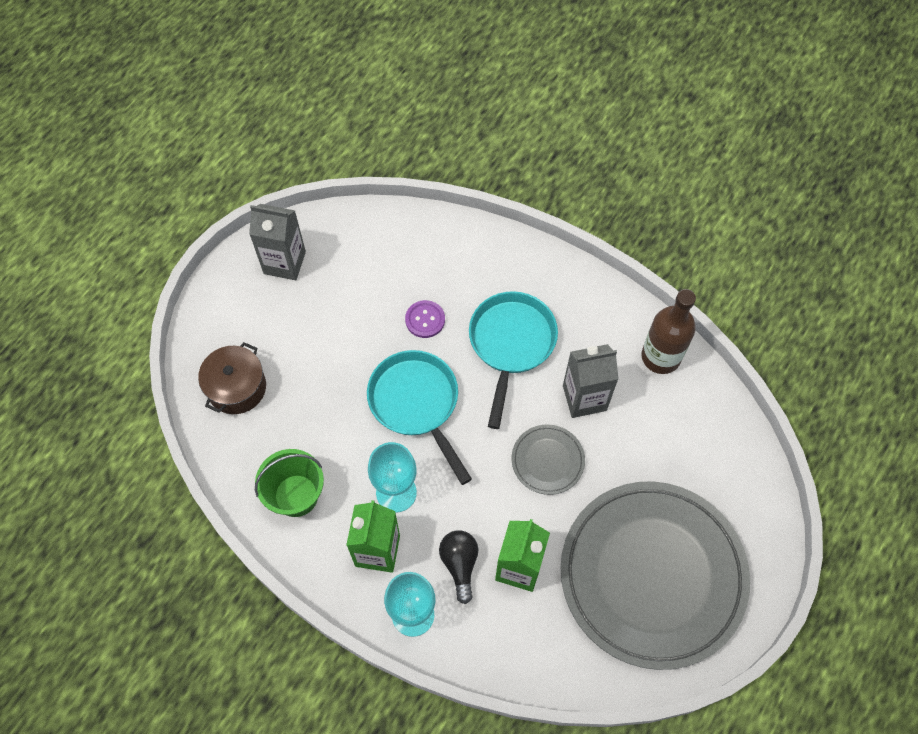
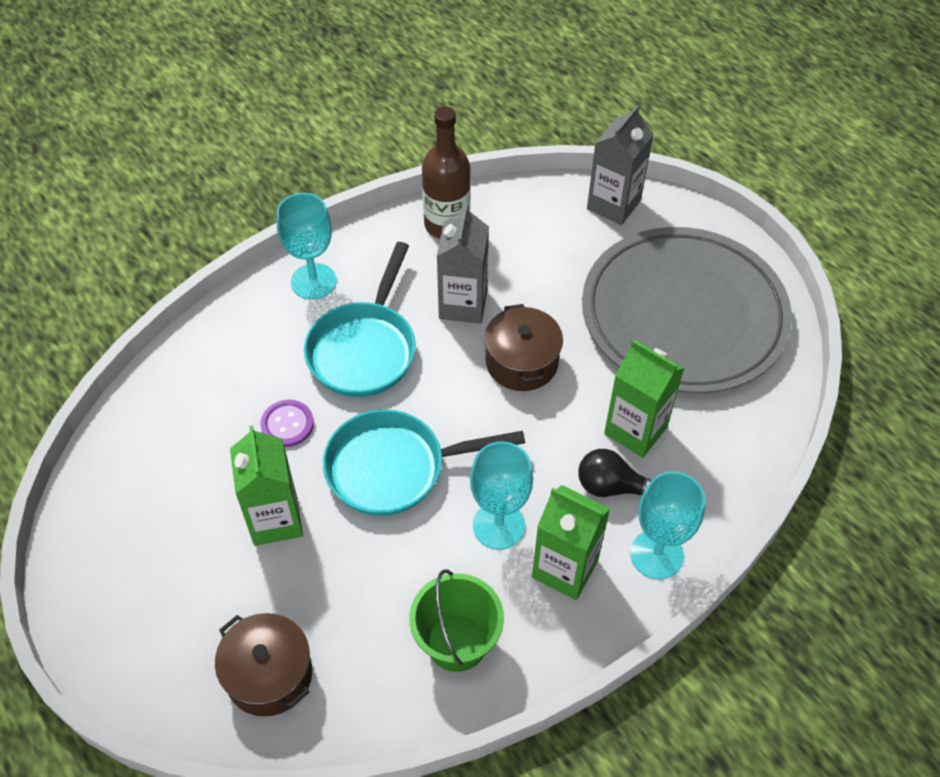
camera: 70 degrees left, 10 degrees down
(284, 262) = (114, 560): grey carton -> grey carton (613, 205)
(347, 344) = (275, 520): none -> green carton
(511, 344) = (364, 349): turquoise pan -> turquoise pan turned 105 degrees counterclockwise
(547, 460) = (521, 362): grey plate -> brown pot
(558, 284) = (313, 281): none -> turquoise goblet

